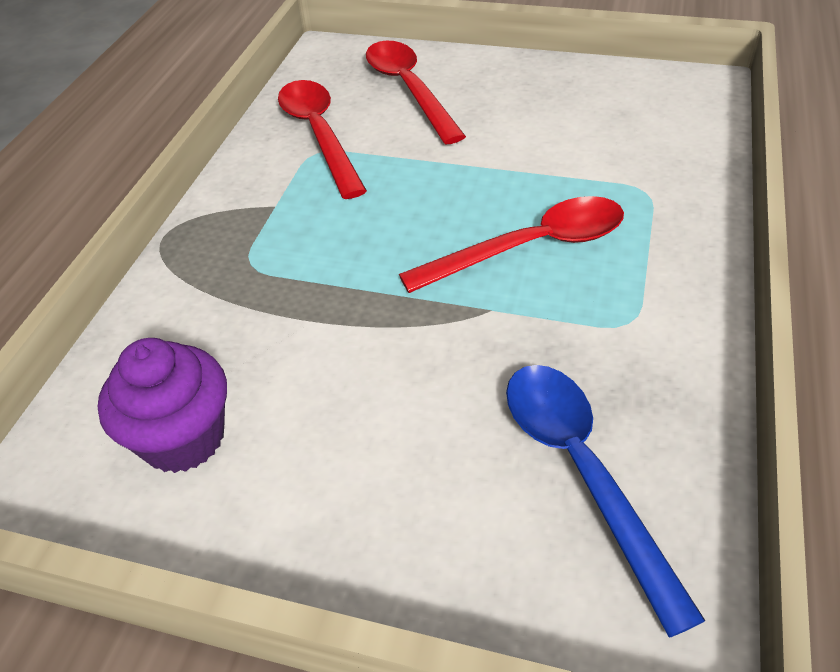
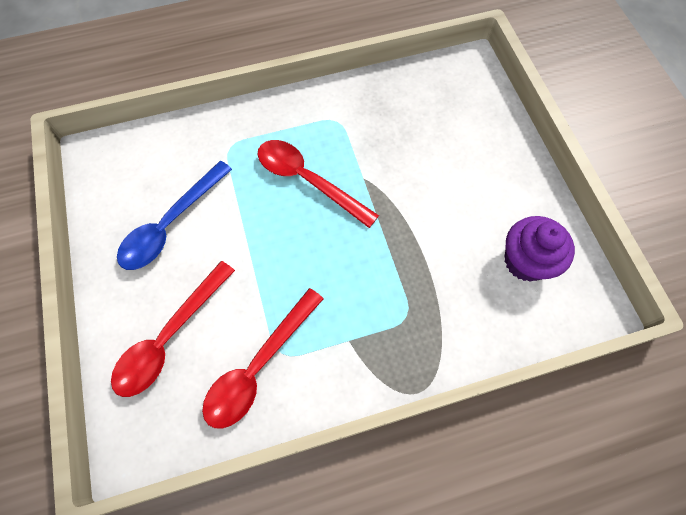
camera: 125 degrees left, 20 degrees up
(582, 472) = (429, 108): blue spoon -> blue spoon (171, 224)

